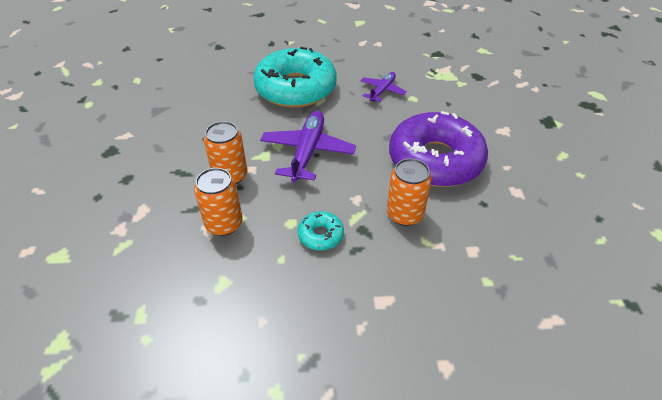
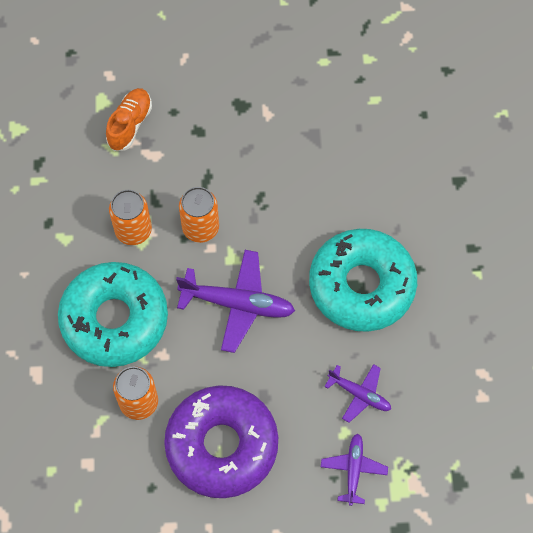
camera: 90 degrees right, 20 degrees up
(98, 230) = (130, 125): none -> orange shoe
(320, 235) = (114, 319): turquoise donut -> turquoise donut, size x2.38
(440, 94) = (353, 470): none -> purple plane

